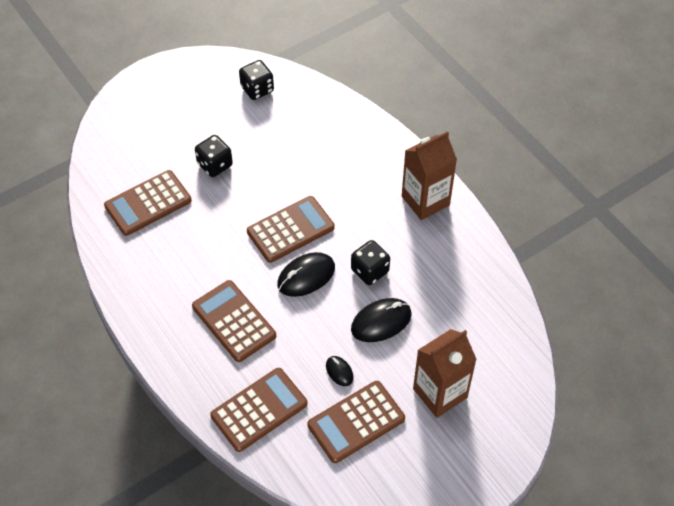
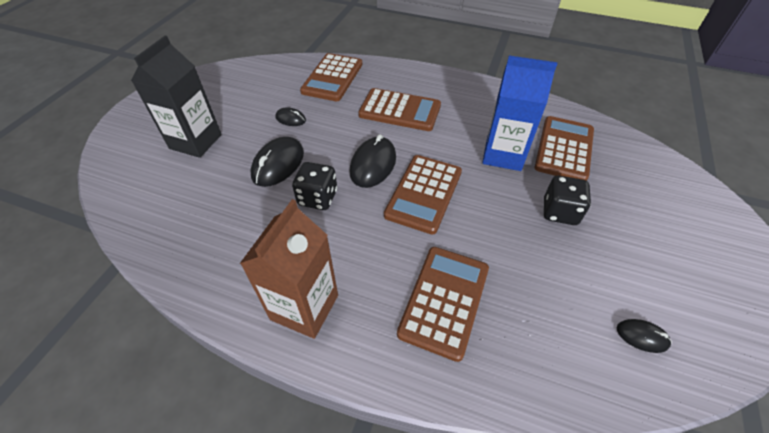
camera: 145 degrees right, 5 degrees down
(199, 226) = (503, 155): none -> blue carton
(257, 89) = (642, 336): black dice -> black mouse
(356, 422) = (256, 99): brown calculator -> brown calculator (444, 300)
(440, 393) = (196, 141): brown carton -> black carton

